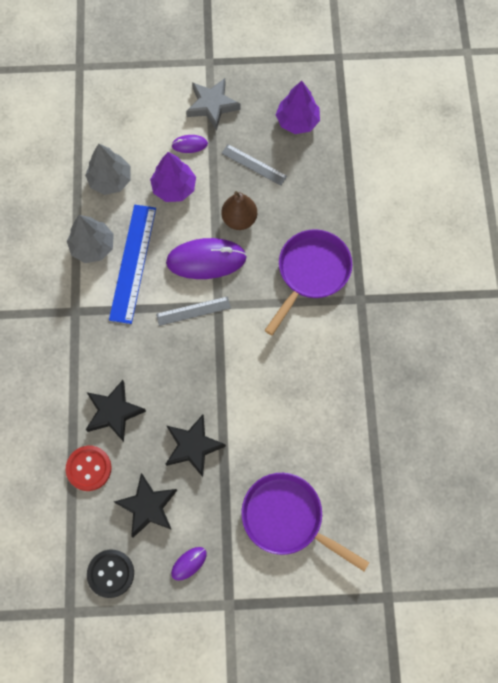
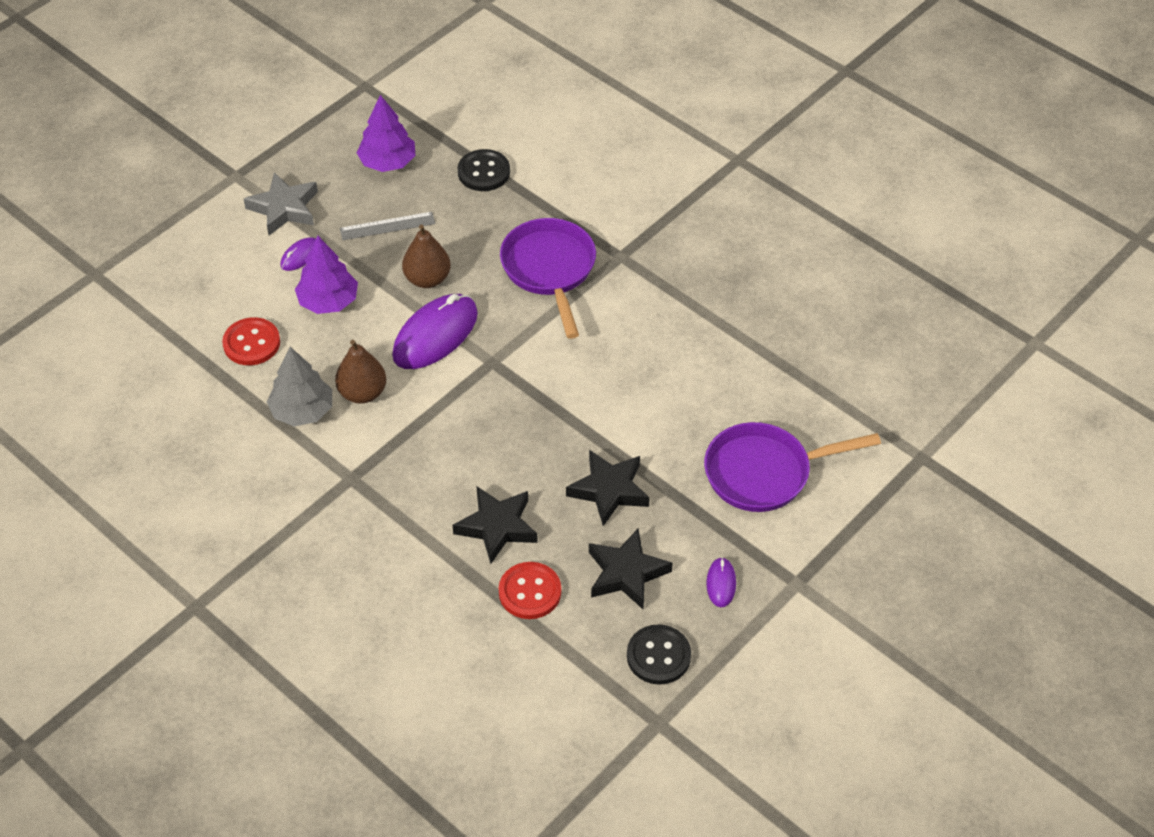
camera: 45 degrees left, 20 degrees down
(110, 180) = (251, 343): grey tree -> red button
(133, 263) = (362, 393): blue ruler -> brown pear
(193, 311) = (474, 385): grey ruler -> none
(343, 173) = (484, 172): none -> black button

